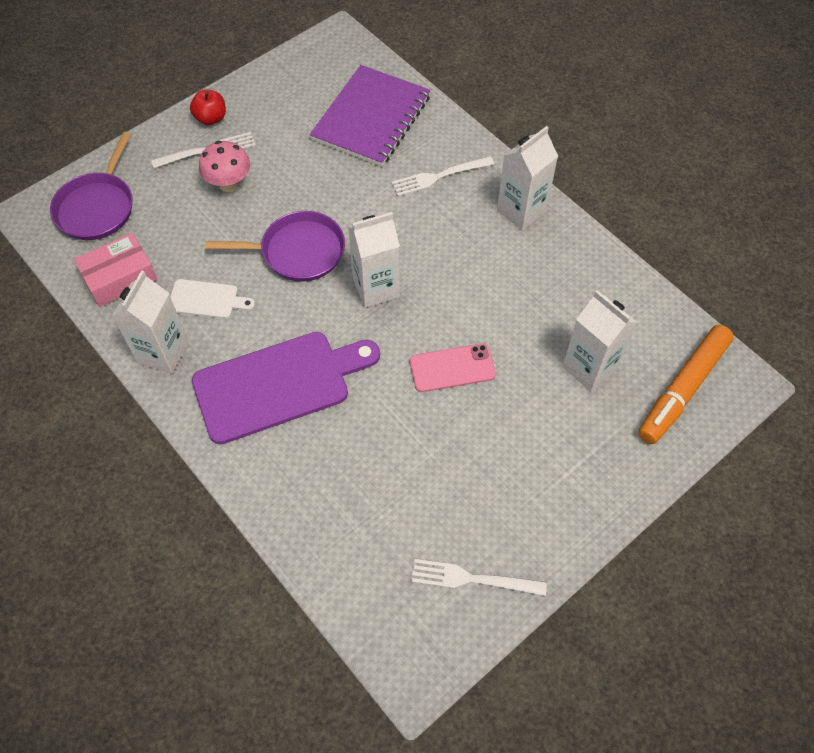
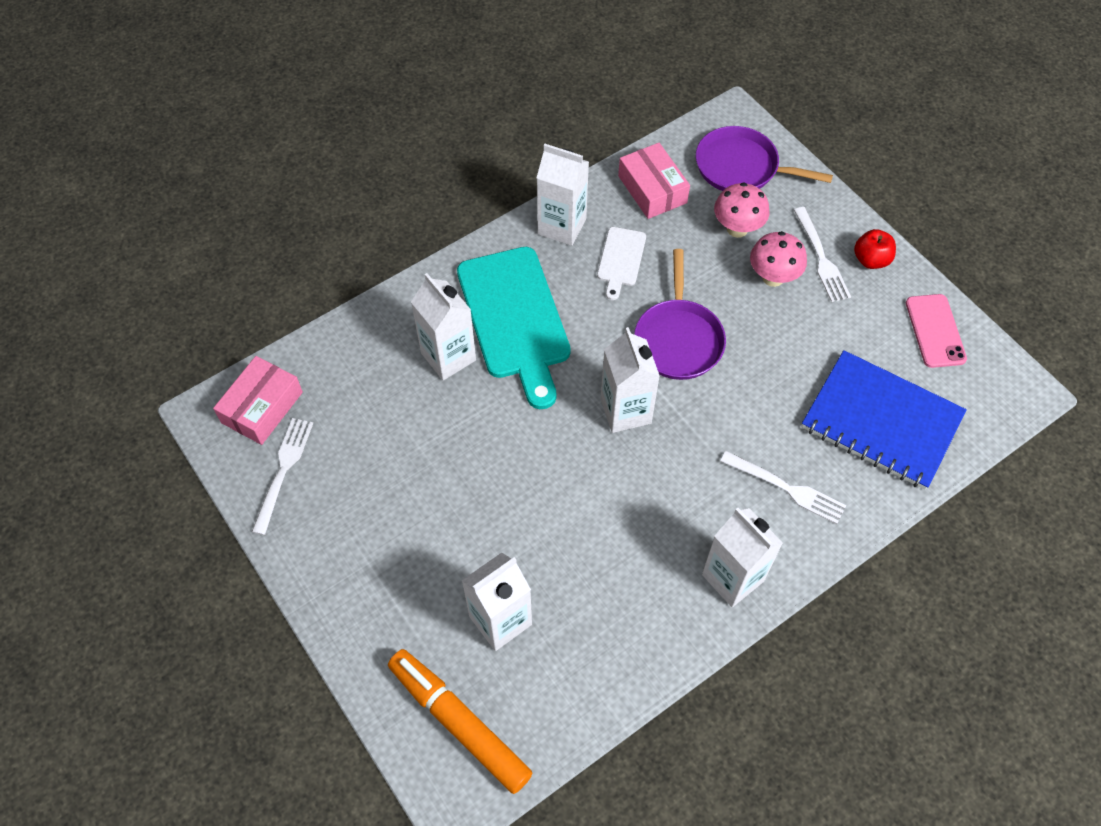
camera: 95 degrees right, 0 degrees up
(172, 210) = (737, 229): none -> pink mushroom
(278, 384) = (515, 319): purple cutting board -> turquoise cutting board
(326, 440) = (448, 357): none -> white carton
(371, 118) = (881, 421): purple notebook -> blue notebook
(400, 617) = (262, 407): none -> pink box
(438, 177) = (787, 488): white fork -> white fork turned 135 degrees clockwise
(452, 368) = (516, 476): pink phone -> pink phone (935, 331)

